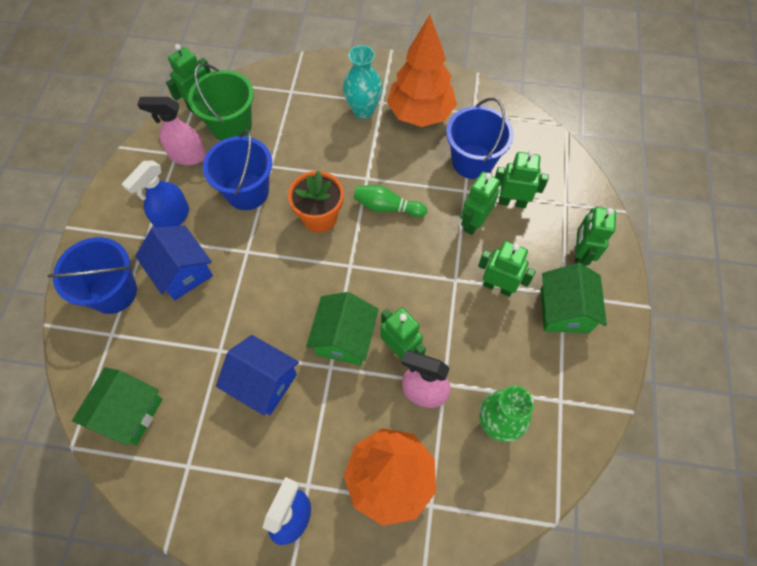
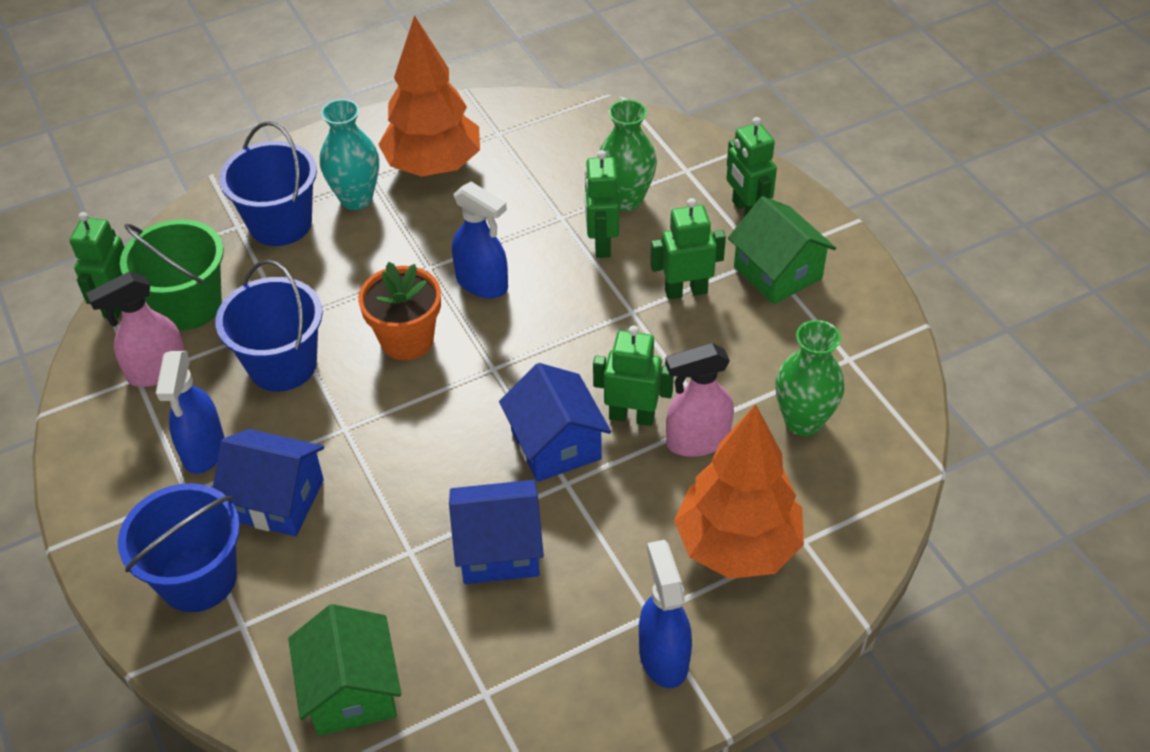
camera: 35 degrees left, 15 degrees down
(344, 338) = (555, 444): green house -> blue house
(387, 207) = (482, 283): green bowling pin -> blue spray bottle
(472, 161) = (543, 183): blue bucket -> blue bucket (280, 224)
(512, 202) = (626, 199): green robot -> green vase

